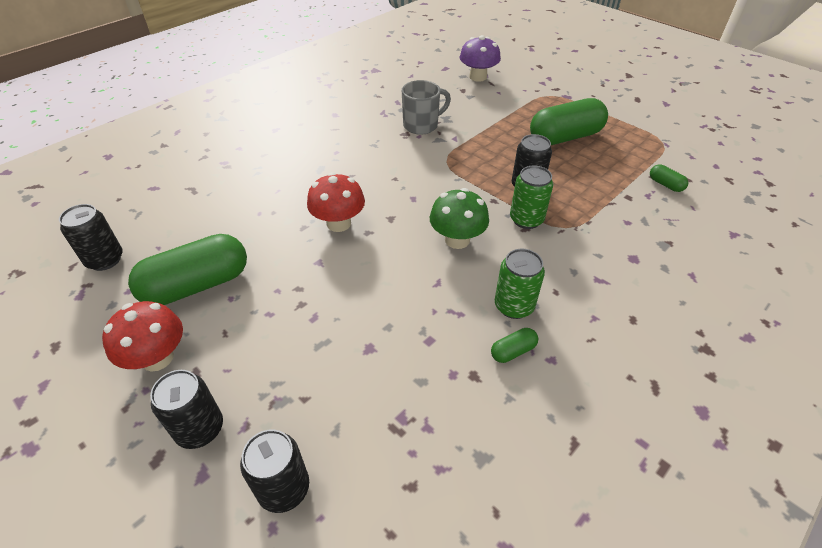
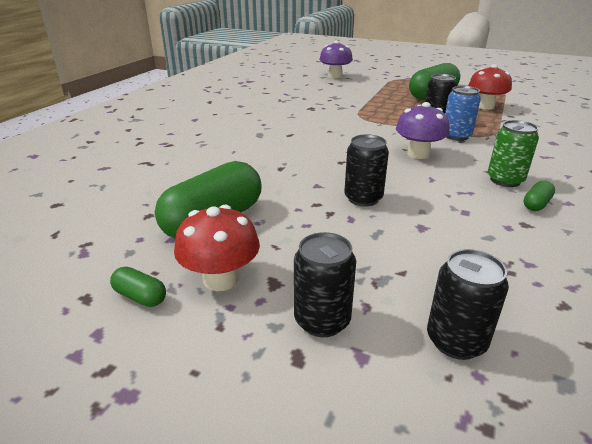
camera: 20 degrees left, 15 degrees down
(105, 260) = (92, 222): black can -> black can (363, 198)
(338, 223) = (310, 161): red mushroom -> red mushroom (485, 106)
(422, 125) = (319, 102): grey mug -> none
(457, 240) = (418, 154): green mushroom -> purple mushroom
(526, 219) = (456, 136): green can -> blue can
(665, 184) = (526, 107): green capsule -> green capsule (140, 296)

